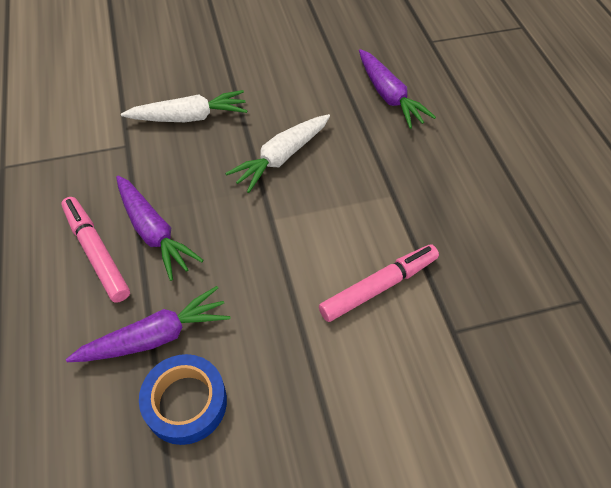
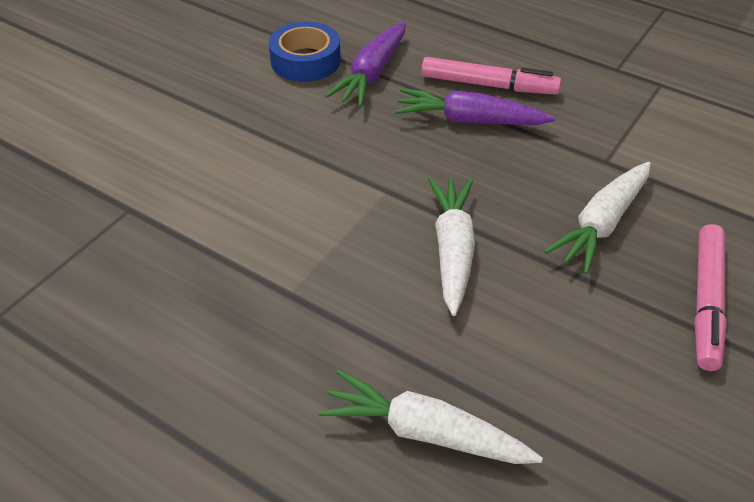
camera: 140 degrees right, 10 degrees down
(378, 286) = (229, 200): pink marker -> pink marker (706, 302)
(388, 95) = (426, 433): purple carrot -> white carrot

